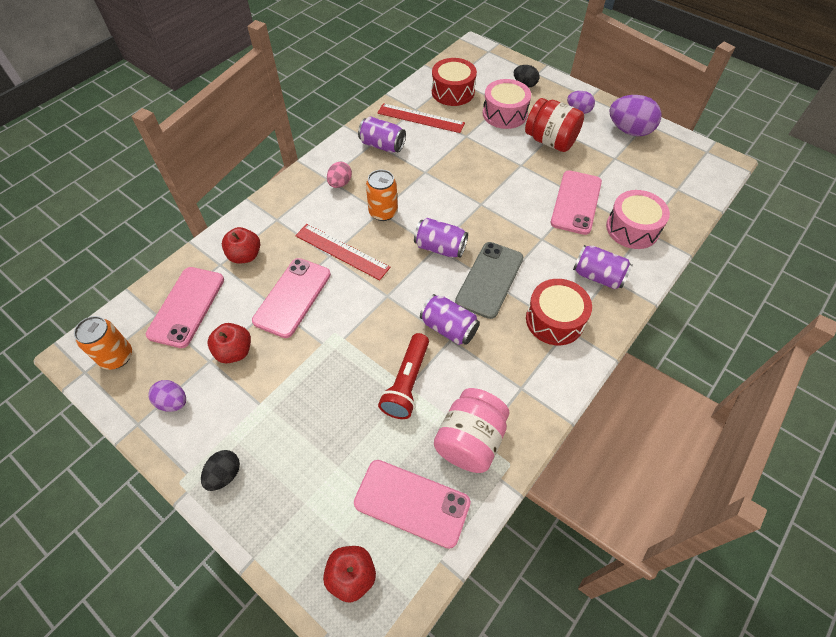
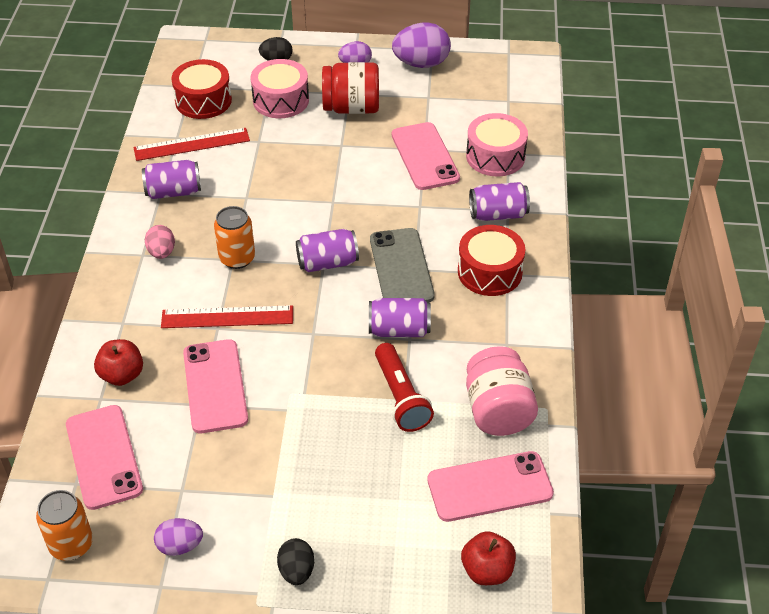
camera: 35 degrees left, 10 degrees down
(234, 351) = (201, 467): red apple -> none

